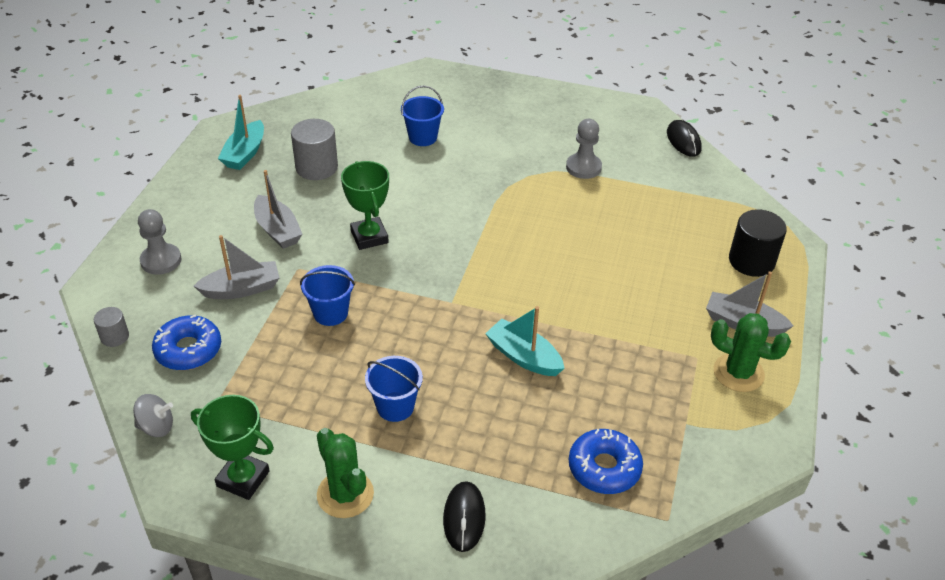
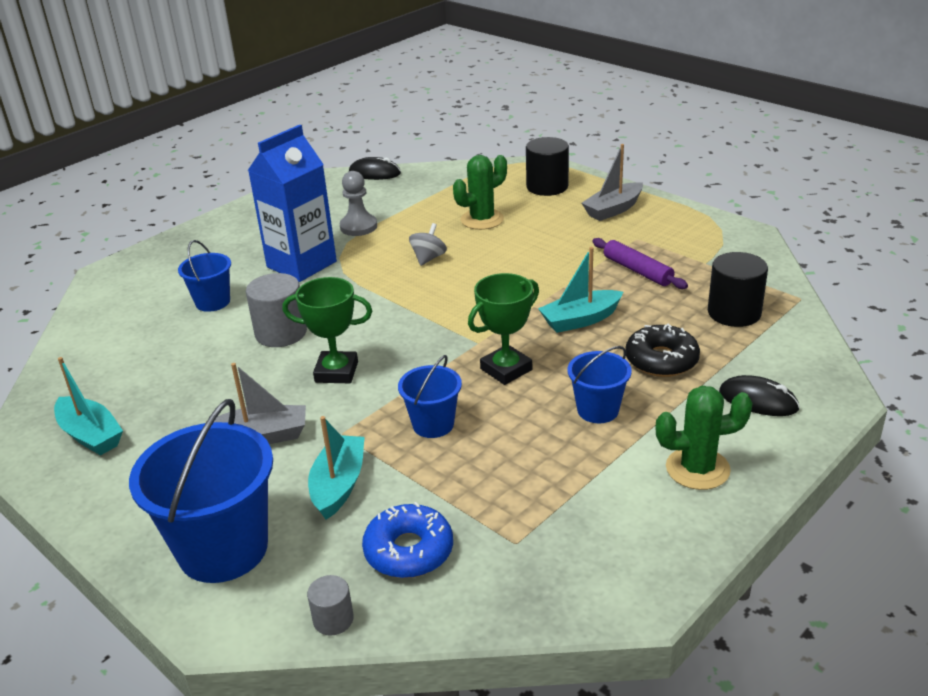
camera: 60 degrees left, 10 degrees down
(156, 427) = (521, 603): grey spinning top -> grey spinning top (428, 258)
(161, 260) = (223, 549): grey pawn -> blue bucket
(242, 289) = (339, 485): grey boat -> turquoise boat
(243, 478) = (641, 541): green trophy -> green trophy (506, 369)
(316, 167) = (181, 384): grey cylinder -> grey cylinder (281, 333)
(491, 431) = (661, 360): none -> black donut
(503, 160) = (301, 264): none -> blue carton
(604, 468) = (734, 313): blue donut -> black cylinder
(635, 374) = (637, 271): none -> purple rolling pin
(738, 373) = (665, 226): green cactus -> green cactus (482, 219)

